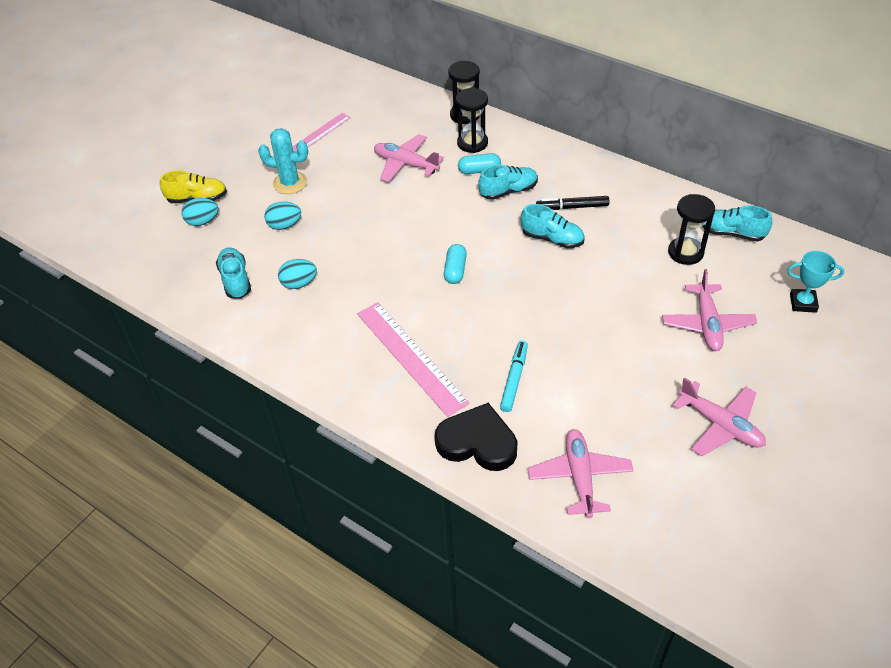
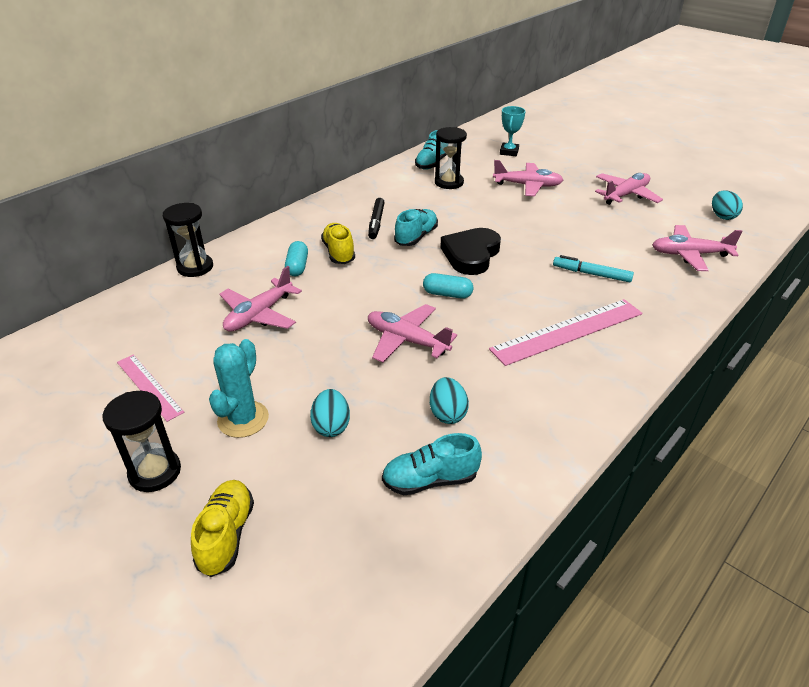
camera: 85 degrees left, 10 degrees down
(203, 221) = (288, 525): turquoise egg -> turquoise egg (722, 216)
(383, 251) = (407, 340): none -> pink plane
(472, 143) = (248, 267): black hourglass -> black hourglass (155, 472)
(477, 442) = (667, 300): black heart -> black heart (471, 255)
(508, 191) = (339, 253): turquoise shoe -> yellow shoe

